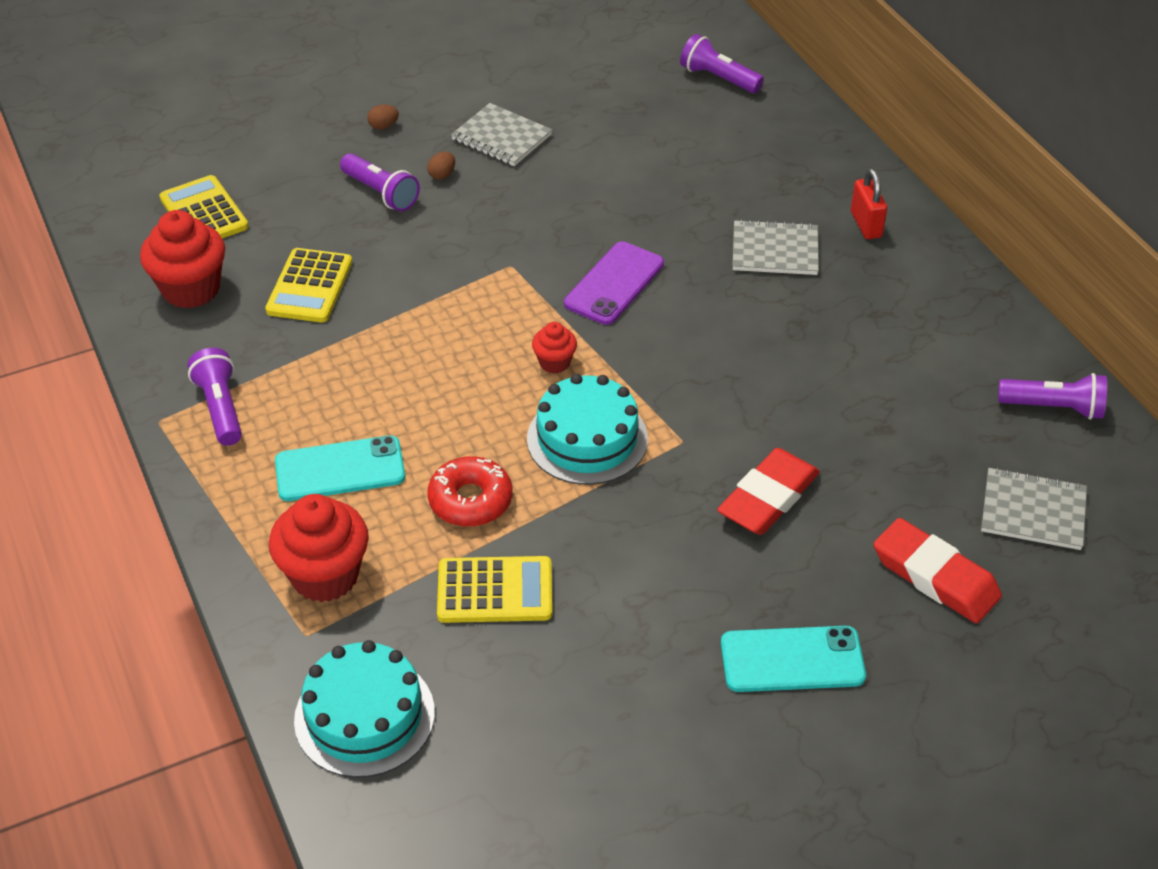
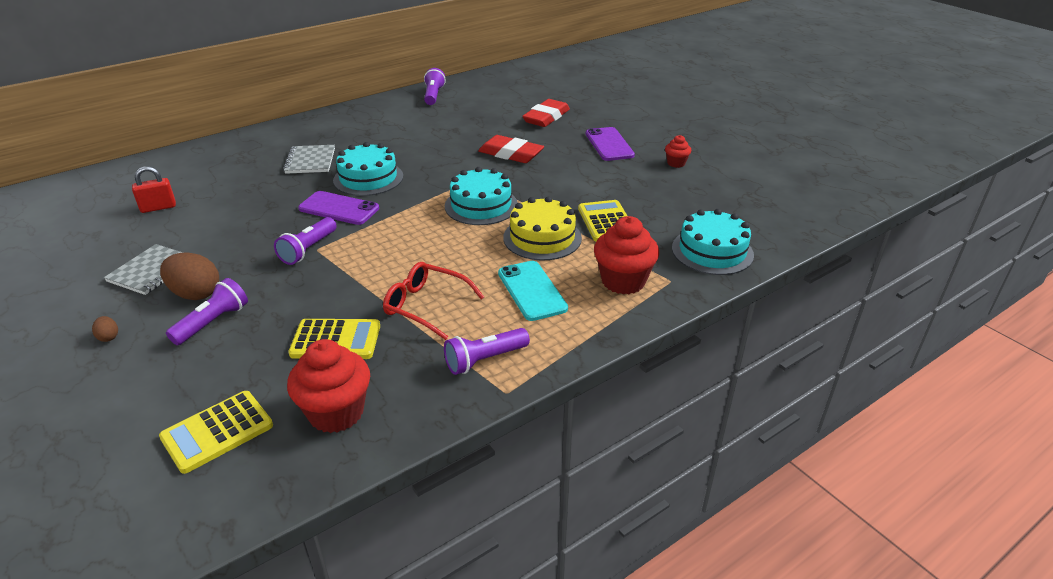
camera: 100 degrees left, 10 degrees down
(345, 364) = (426, 306): none -> red glasses
(442, 175) = (195, 294): brown egg -> brown egg, size x2.17
(470, 500) = (542, 238): red donut -> yellow cake
(554, 362) = (416, 222): red cupcake -> red cupcake (676, 163)
(704, 314) = (368, 178): none -> turquoise cake
(718, 78) = (112, 188): purple flashlight -> purple flashlight (308, 249)
(792, 660) = (609, 144): turquoise phone -> purple phone
(865, 224) = (290, 137): red padlock -> red padlock (158, 207)
(1033, 511) = (500, 100): grey notebook -> none

